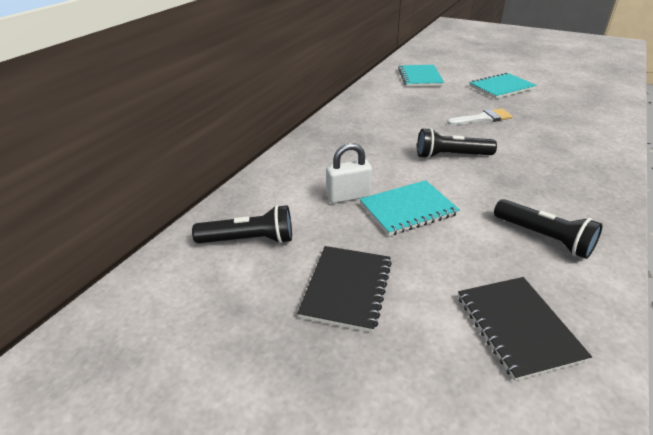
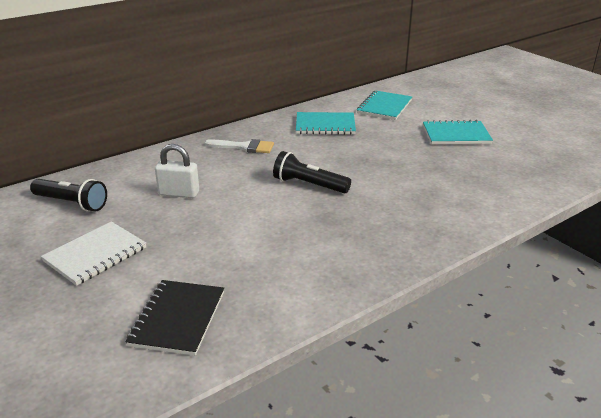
camera: 25 degrees right, 5 degrees down
(346, 288) = (95, 254): black notebook -> white notebook
(408, 209) = (212, 216): turquoise notebook -> turquoise notebook (325, 125)
(483, 118) = (389, 160): white brush -> white brush (244, 147)
(544, 238) = (291, 270): black flashlight -> none

